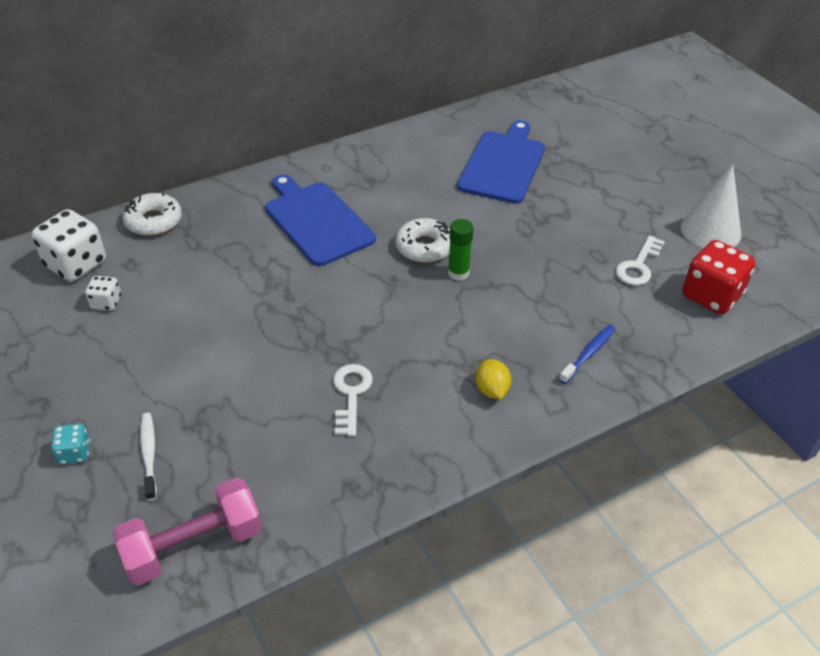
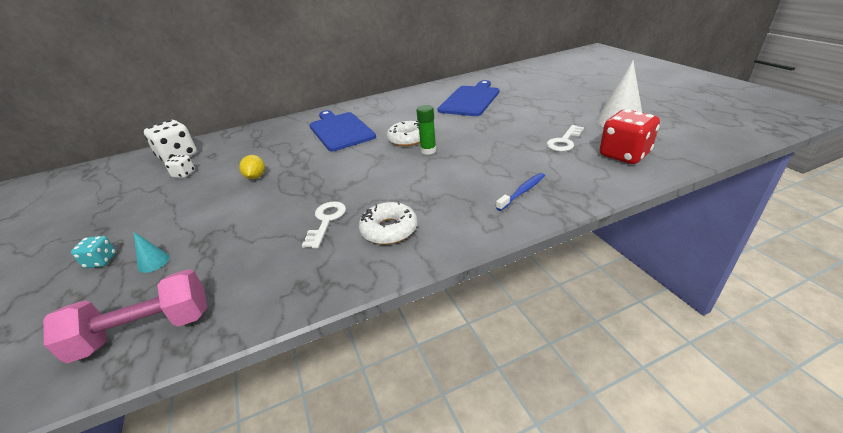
camera: 10 degrees right, 10 degrees down
(149, 455) = (153, 262): white toothbrush -> turquoise cone
(154, 221) = (238, 135): white donut -> white donut (389, 229)
(491, 390) = (439, 216): yellow lemon -> yellow lemon (256, 177)

